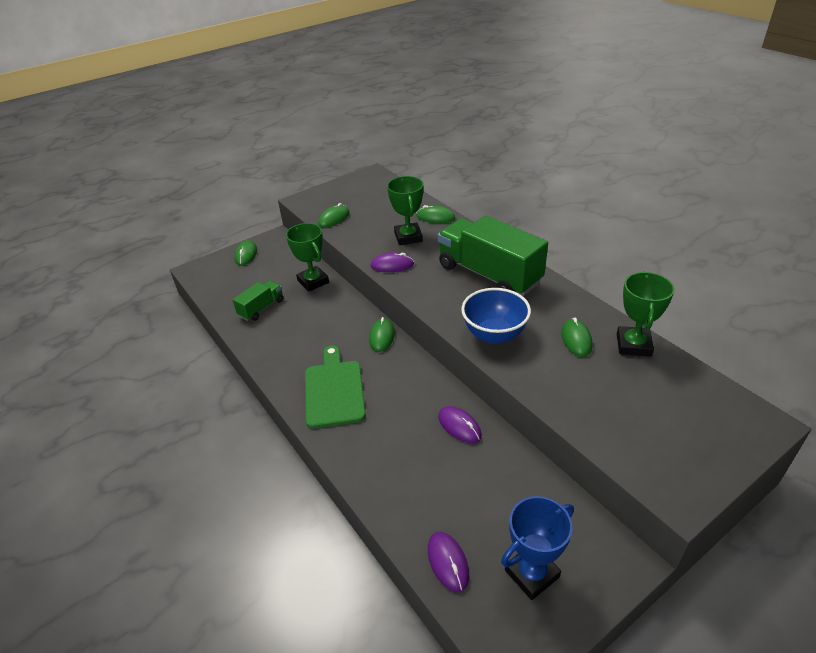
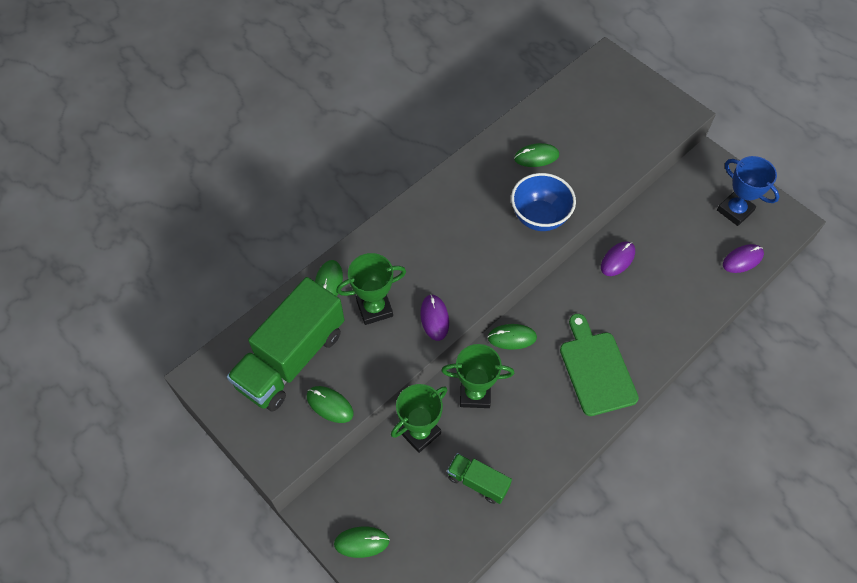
camera: 100 degrees left, 20 degrees up
(334, 390) = (596, 369): green cutting board -> green cutting board turned 90 degrees clockwise
(489, 274) = (445, 224): green truck -> green truck (291, 359)
(633, 345) = (537, 119): green trophy -> green trophy (475, 394)

